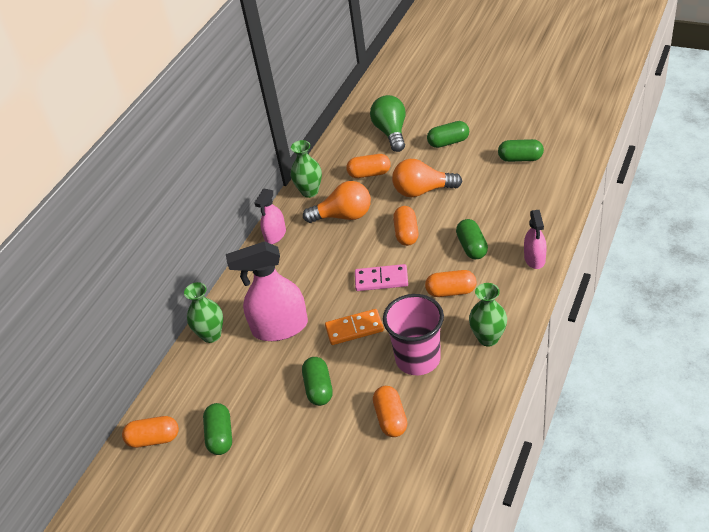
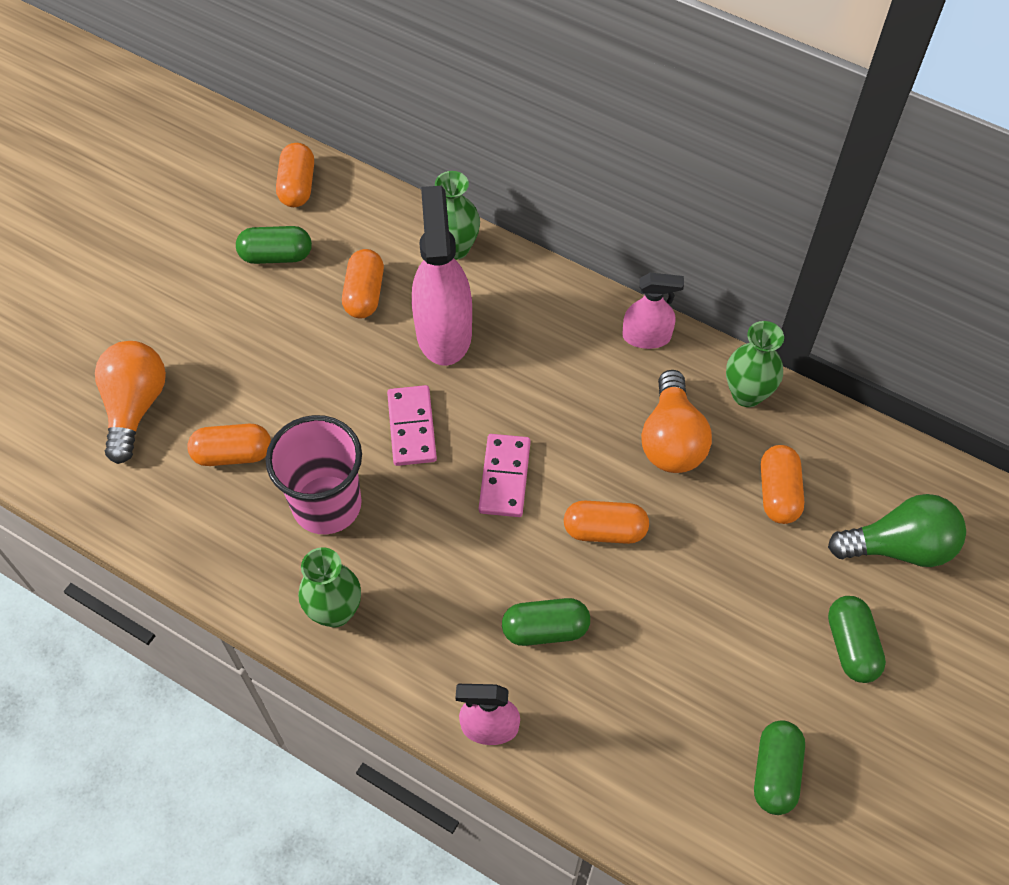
camera: 90 degrees right, 15 degrees up
(275, 235) = (646, 337): pink spray bottle -> pink spray bottle turned 150 degrees clockwise
(318, 388) = (315, 371): green capsule -> none
(354, 329) = (412, 427): orange domino -> pink domino
(422, 191) = (712, 574): orange light bulb -> orange light bulb (135, 407)
(451, 291) = (450, 576): orange capsule -> orange capsule (364, 294)

